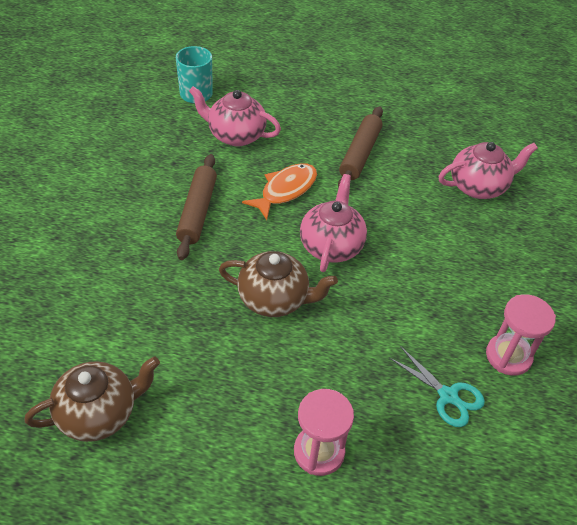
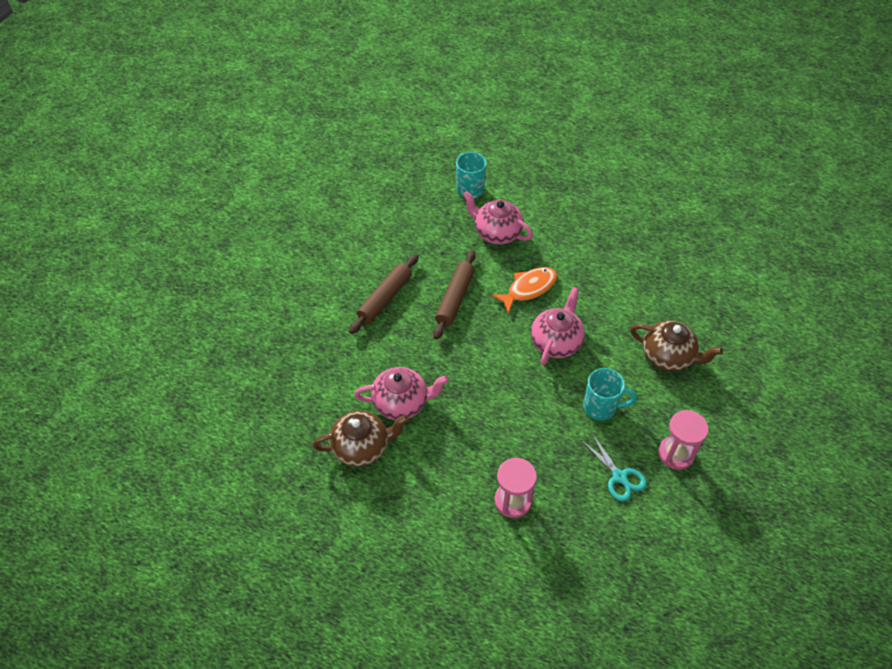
camera: 15 degrees right, 5 degrees up
(274, 299) = (502, 380): brown teapot -> brown teapot (668, 357)
(360, 154) = (598, 263): brown rolling pin -> brown rolling pin (385, 298)
(404, 314) = (601, 407): none -> turquoise mug
(478, 186) = (693, 306): pink teapot -> pink teapot (401, 403)

